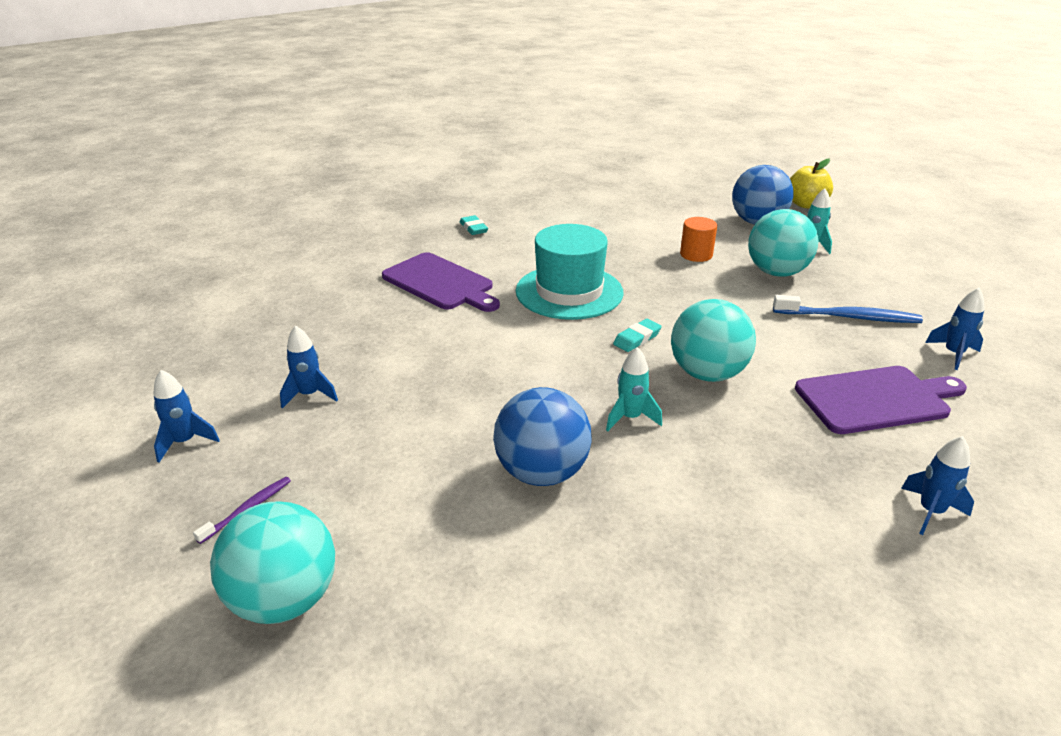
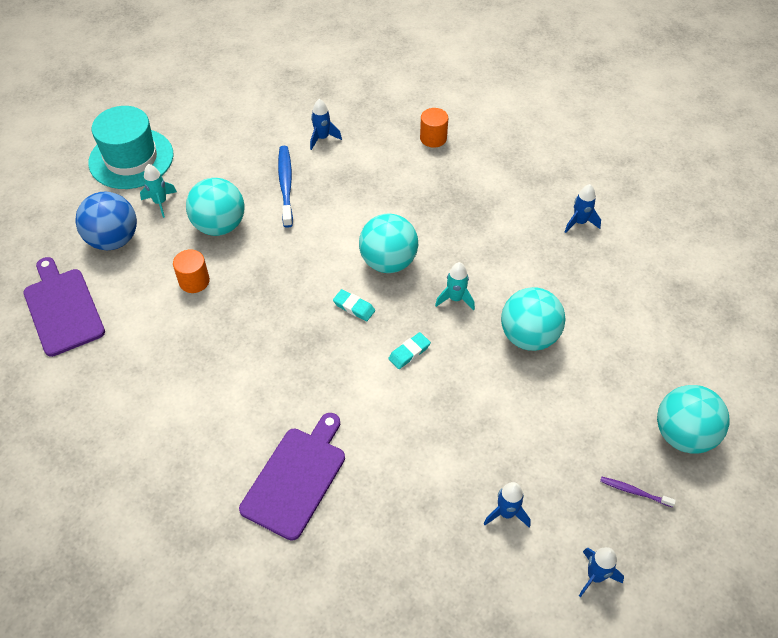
camera: 105 degrees left, 20 degrees up
(473, 228) = (160, 487): turquoise eraser -> turquoise eraser (409, 352)
(542, 472) = (528, 336): blue ball -> turquoise ball
(569, 292) = (288, 366): turquoise hat -> turquoise hat (131, 158)
(806, 204) = (65, 204): yellow apple -> none
(876, 399) = (389, 178): purple cutting board -> purple cutting board (63, 308)
(930, 512) = (486, 165): blue rocket -> blue rocket (579, 222)
(988, 461) = (433, 138): none -> orange cylinder

